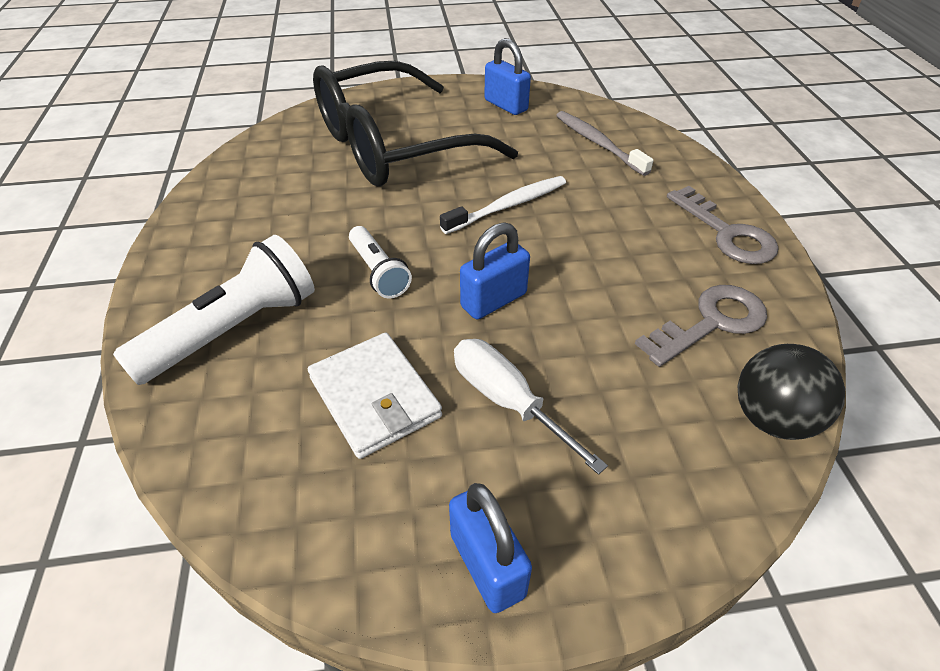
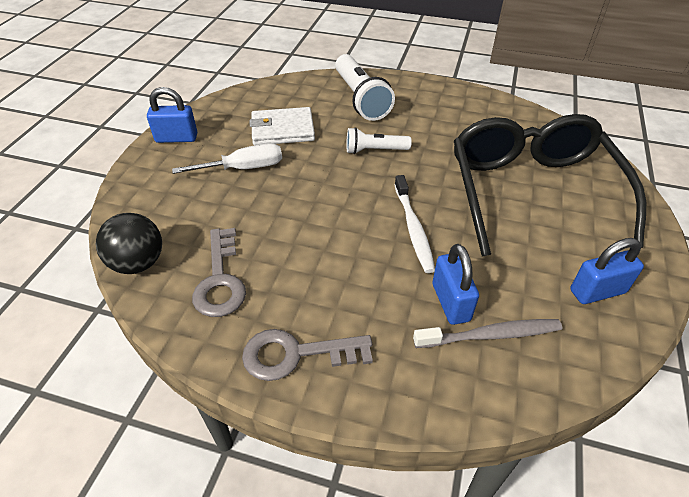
camera: 115 degrees right, 0 degrees up
(494, 300) = (317, 187): blue padlock -> blue padlock (450, 302)

